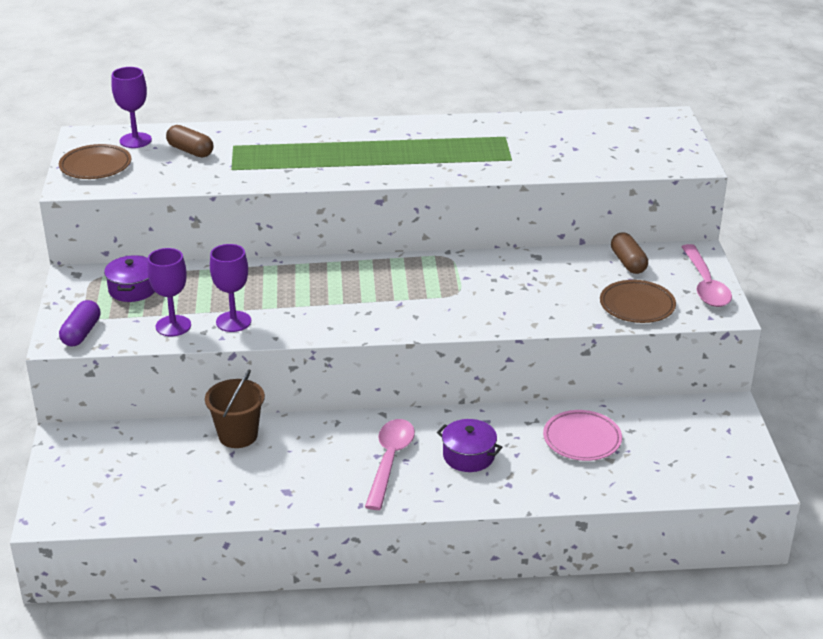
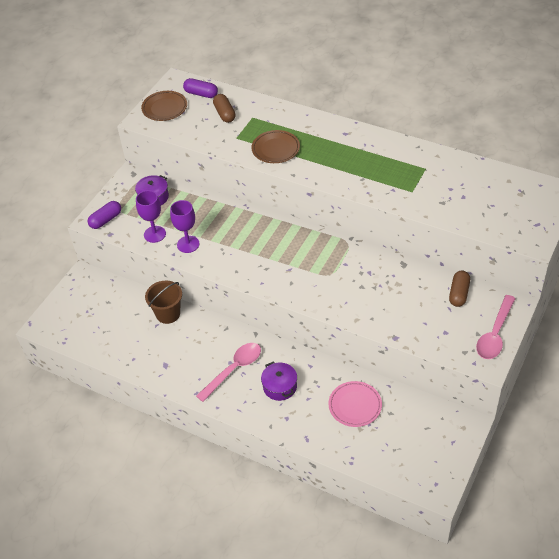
camera: 35 degrees right, 15 degrees up
(135, 140) = (201, 94): purple goblet -> purple capsule
(637, 306) = (434, 332): brown plate -> brown plate (275, 149)

